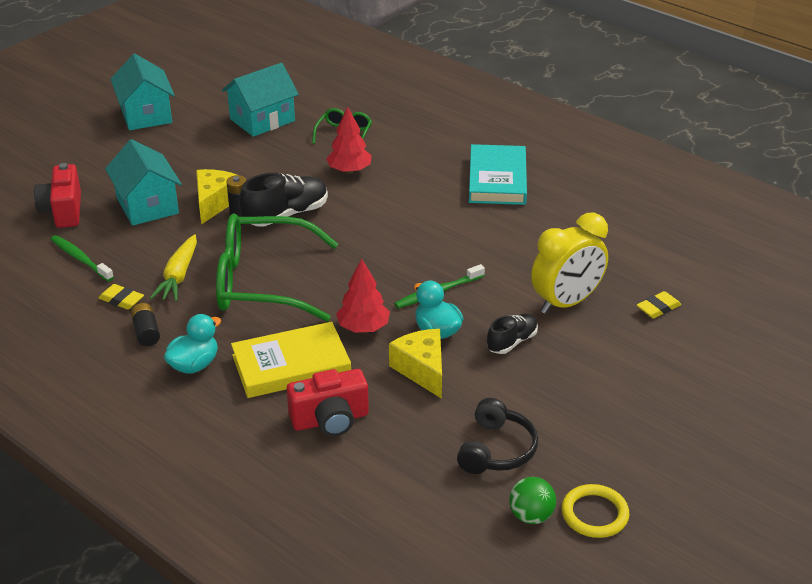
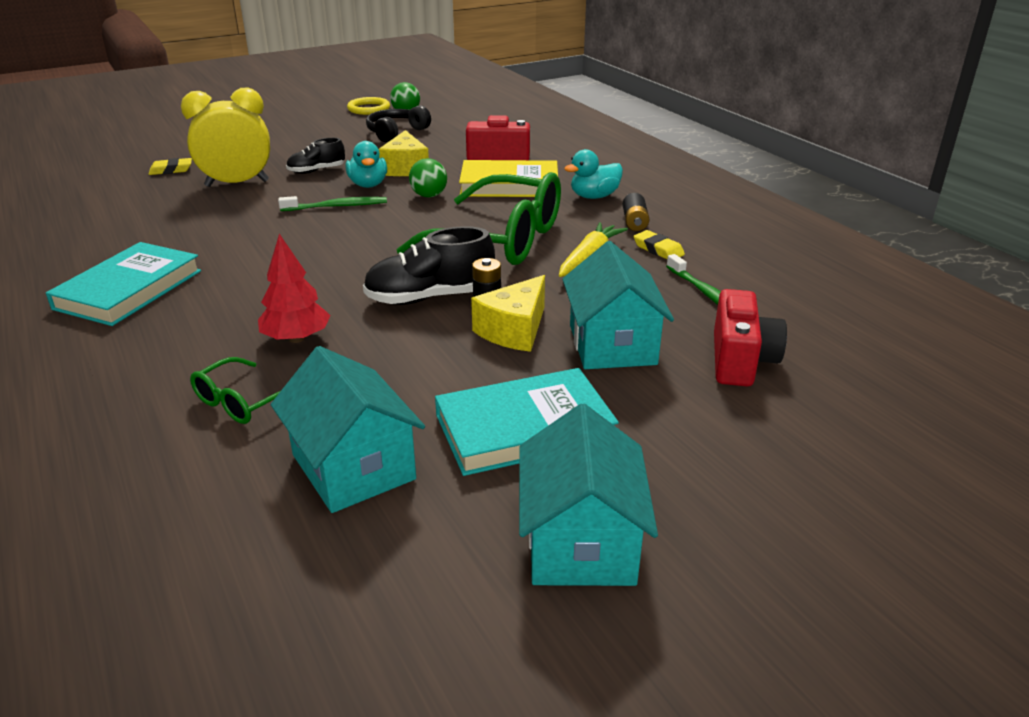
camera: 160 degrees left, 5 degrees down
(186, 150) = (524, 428): none -> turquoise book
(262, 120) = (353, 467): turquoise house -> turquoise house turned 75 degrees clockwise
(363, 327) = (429, 196): red tree -> green ball

